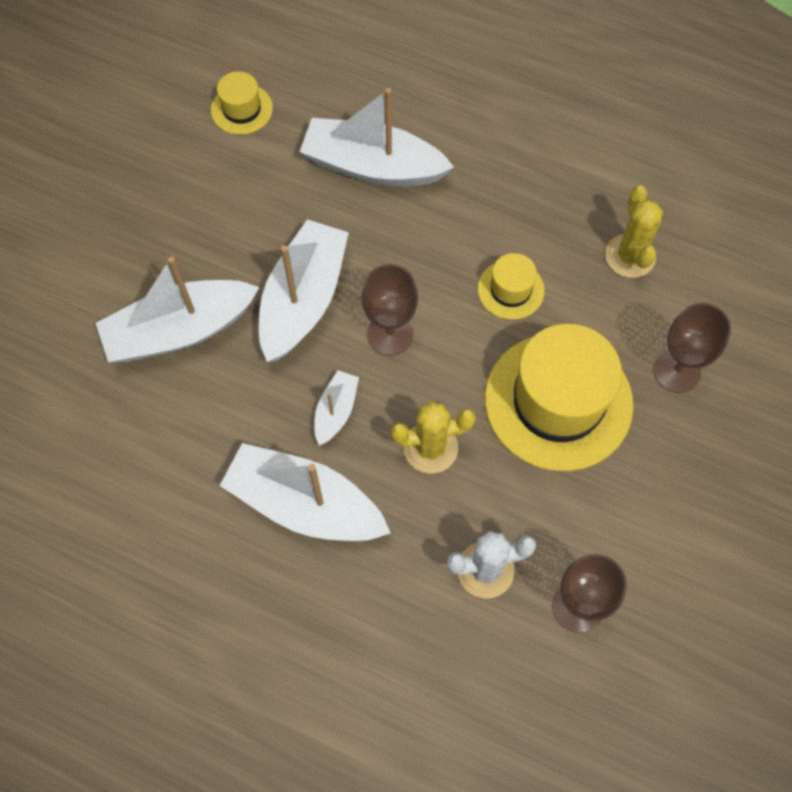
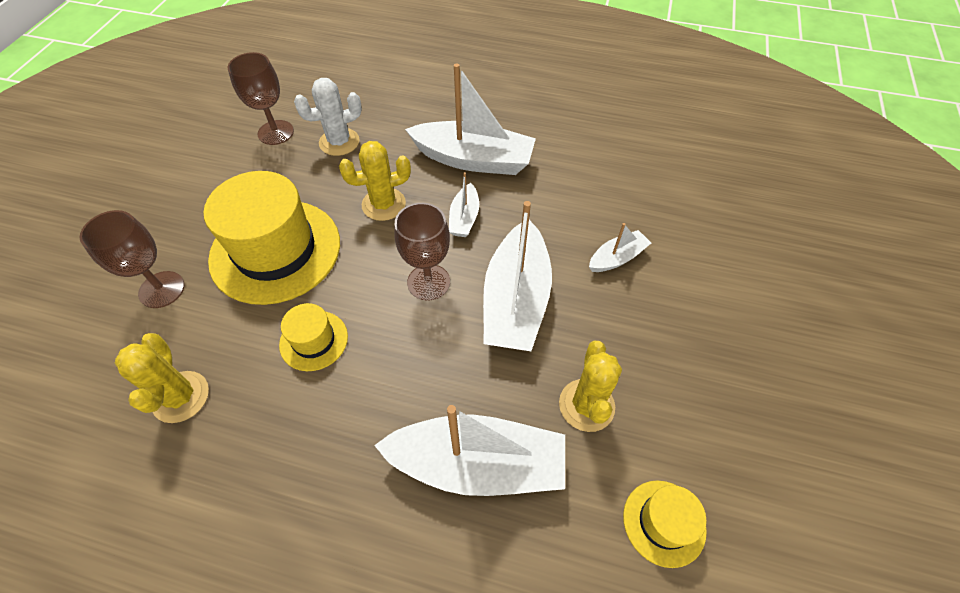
camera: 170 degrees right, 10 degrees down
(180, 330) = (616, 258): white boat -> white boat, size x0.49
(269, 195) = (586, 405): none -> yellow cactus

